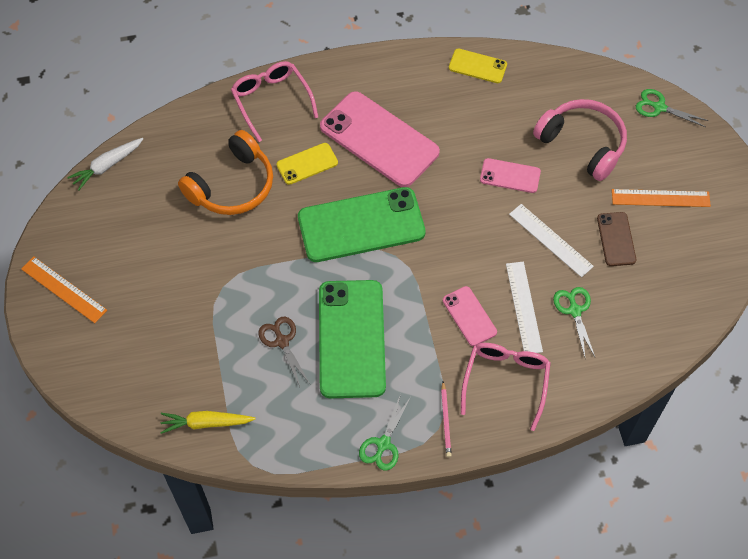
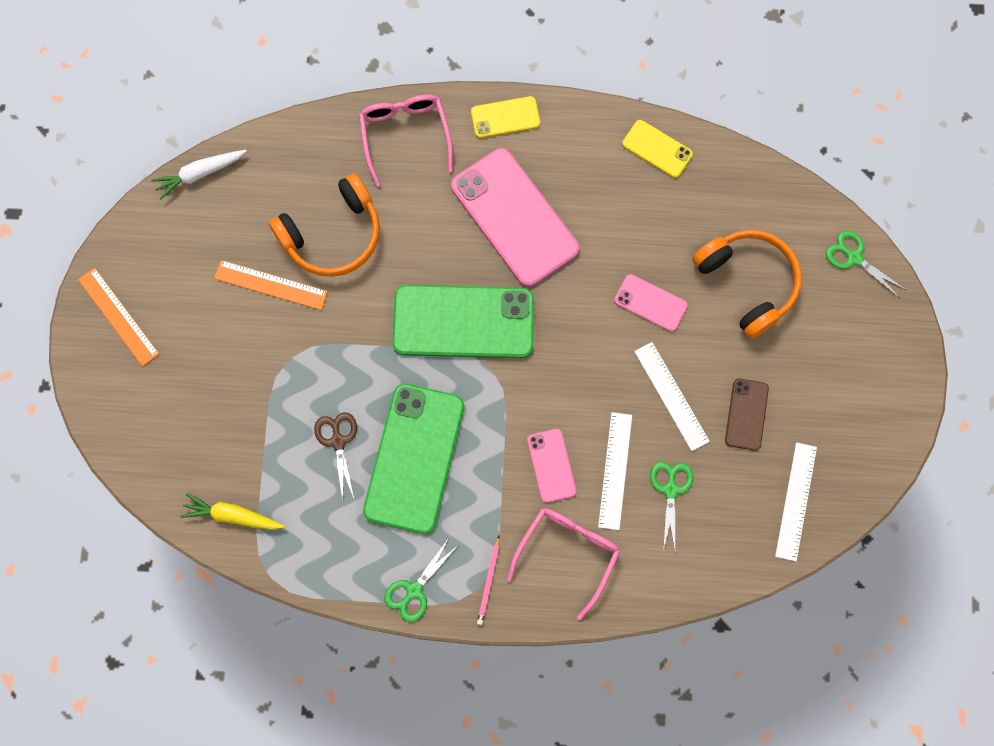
camera: 15 degrees right, 15 degrees up
(307, 164) = (424, 228): yellow phone -> yellow phone (505, 117)
(582, 144) = (747, 283): pink headphones -> orange headphones
(660, 198) = (815, 376): orange ruler -> orange ruler (271, 285)
(679, 294) = (795, 501): none -> white ruler

